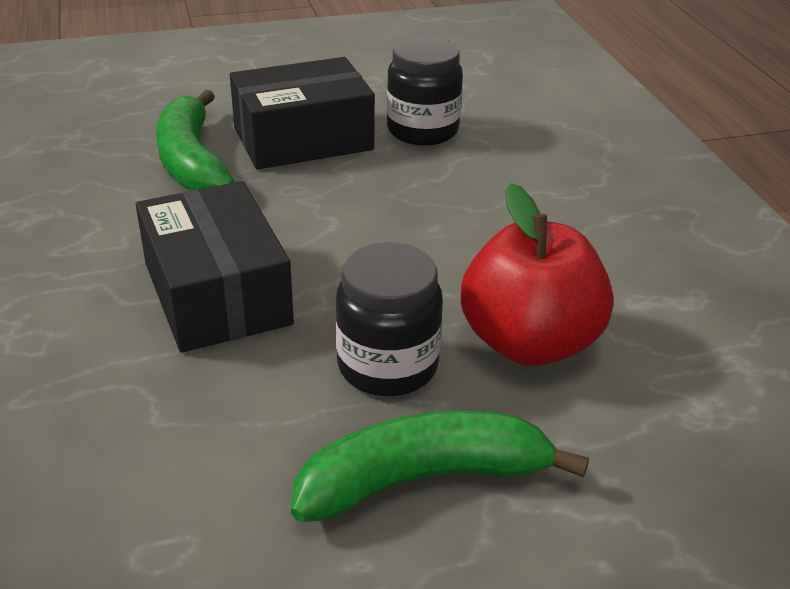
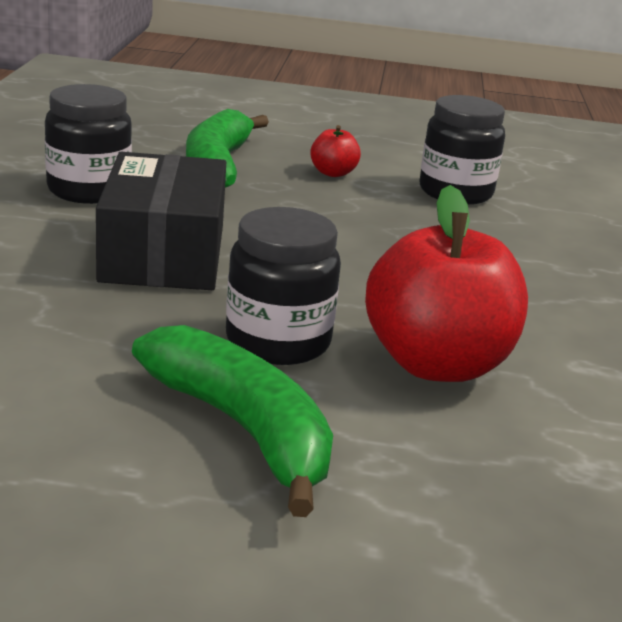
camera: 20 degrees right, 10 degrees down
(90, 235) = (89, 190): none -> black jar
(303, 139) = (333, 173): black box -> red apple
(423, 479) = (243, 429): green banana -> green banana turned 45 degrees clockwise

